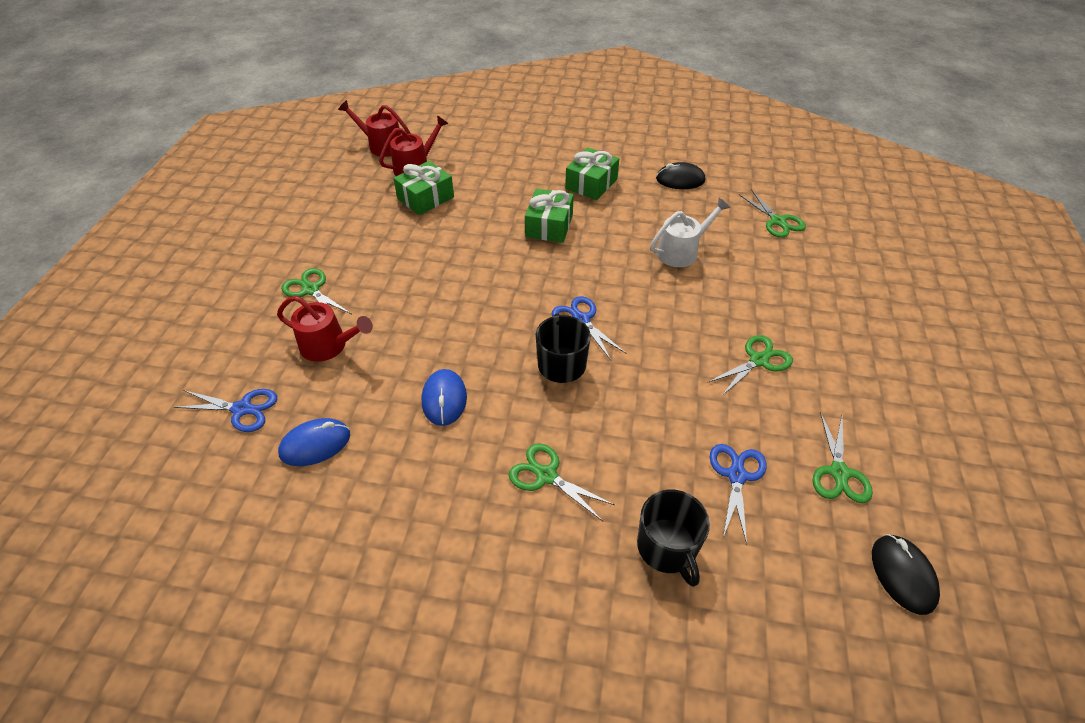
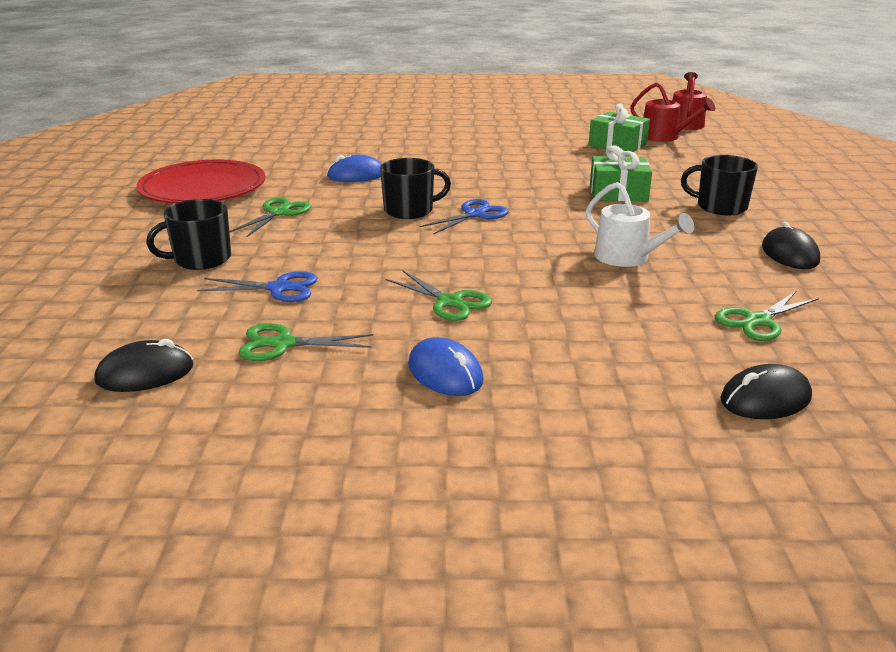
camera: 80 degrees right, 20 degrees down
(242, 409) = (335, 127): blue scissors -> none
(311, 290) = (463, 127): green scissors -> none
(315, 444) = (306, 147): blue mouse -> blue mouse (445, 373)
(328, 345) = (403, 138): red watering can -> none
(440, 561) = (203, 188): none -> red plate
(591, 184) = (720, 207): green gift -> black mug
(869, 246) = (765, 399): none -> black mouse

